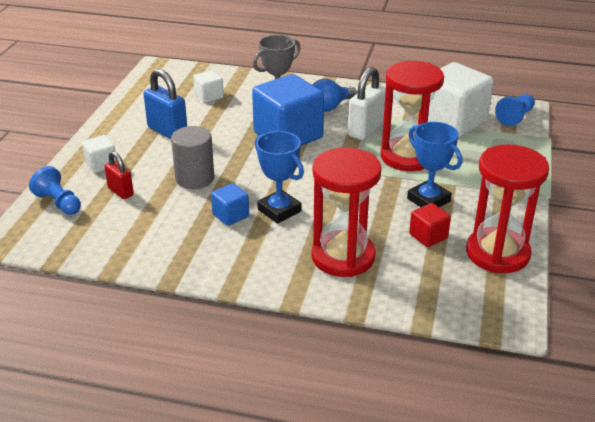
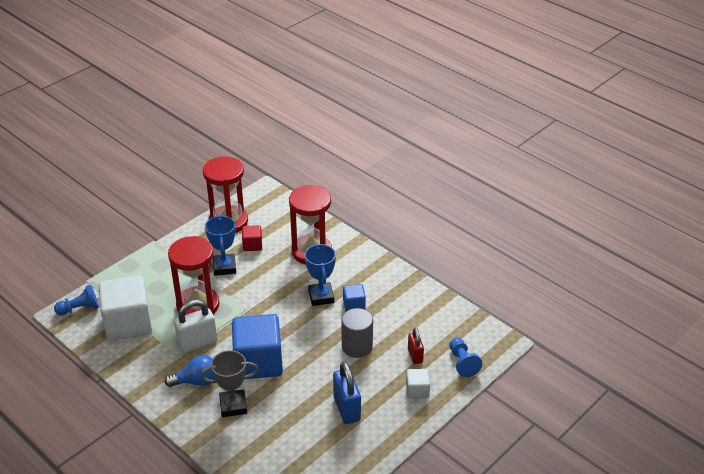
camera: 150 degrees left, 5 degrees up
(209, 96) = (283, 442): white cube -> none

